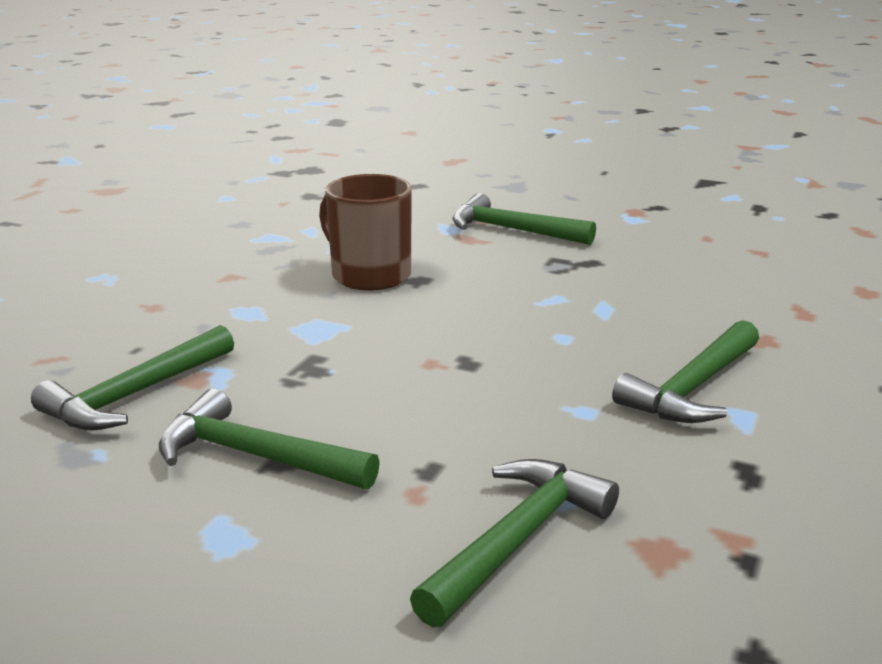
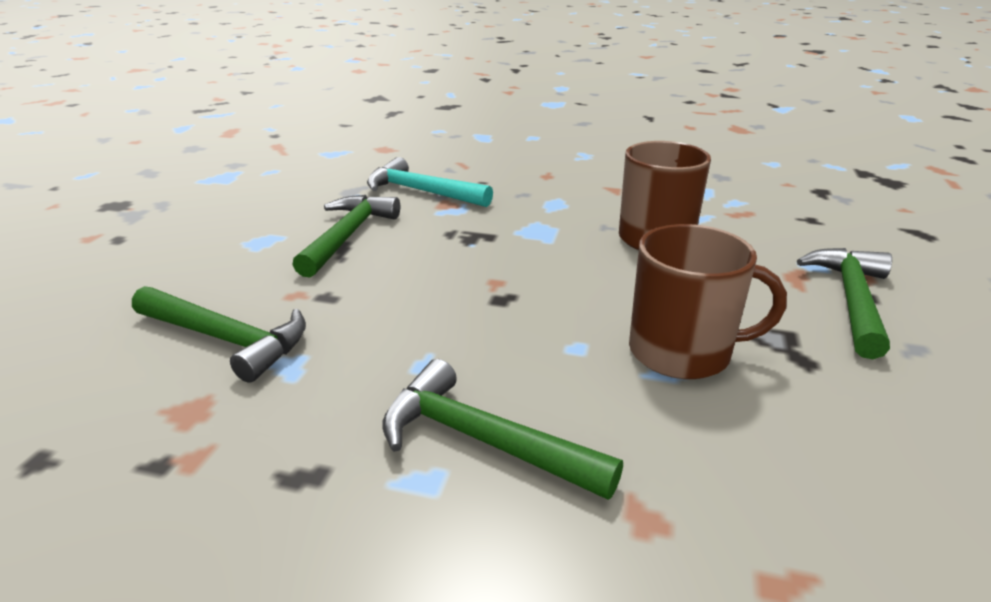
camera: 80 degrees right, 5 degrees up
(135, 394) = (422, 192): green hammer -> turquoise hammer
(576, 298) = (682, 352): none -> brown mug

